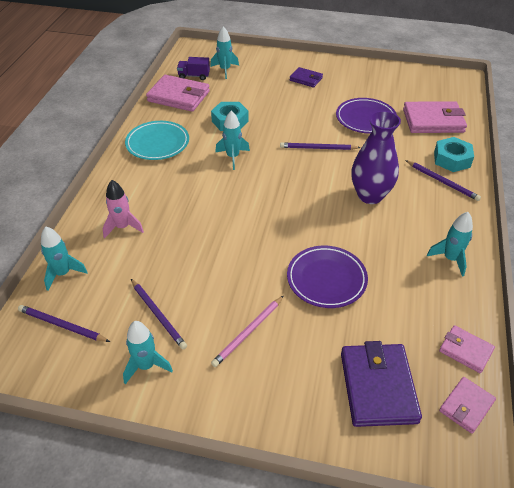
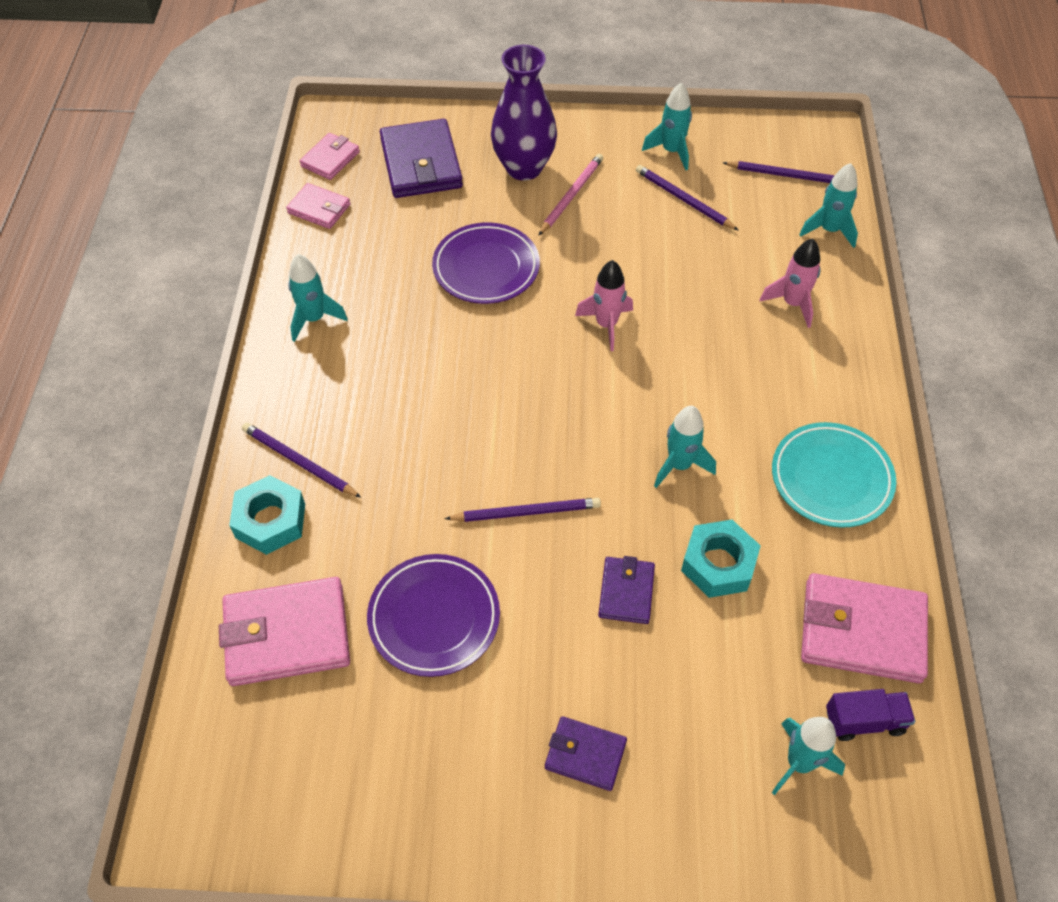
camera: 170 degrees right, 10 degrees up
(250, 230) = (606, 325): none -> pink rocket
(276, 117) = (626, 592): none -> purple wallet
(370, 195) = (426, 414): purple vase -> purple vase (524, 168)

